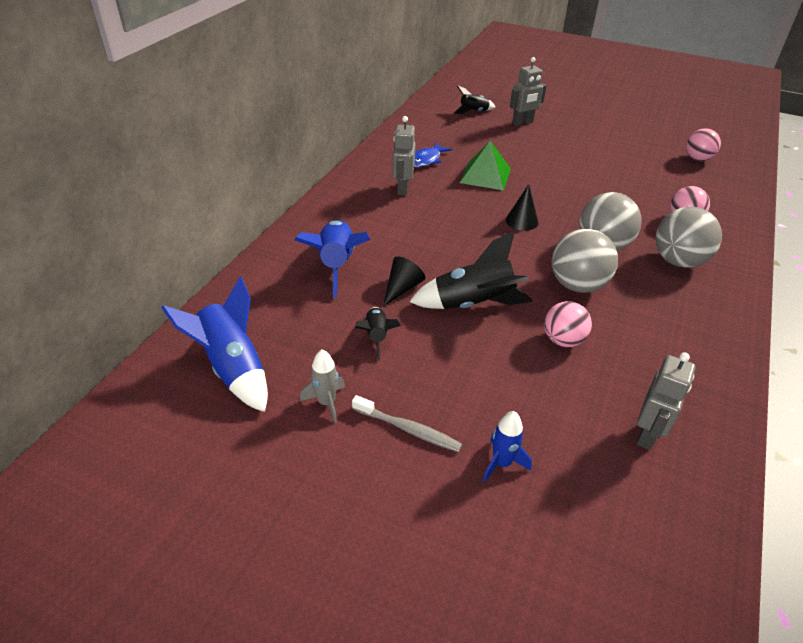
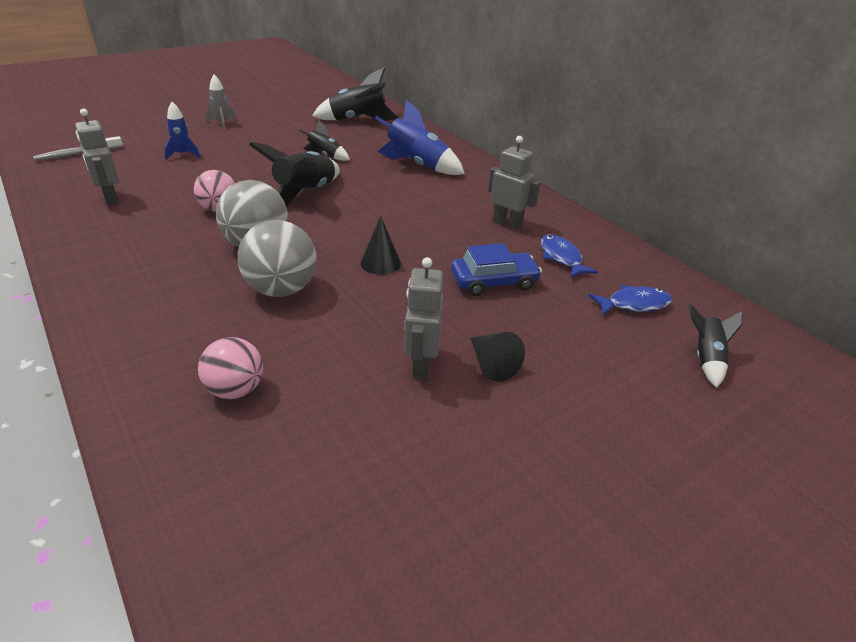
camera: 120 degrees right, 5 degrees down
(233, 368) = (357, 120): blue rocket -> black rocket
(326, 402) = (297, 131): grey rocket -> grey rocket (222, 123)
(402, 288) = (360, 176): black cone -> black cone (491, 364)
(408, 429) = (245, 142): grey toothbrush -> grey toothbrush (78, 154)
(450, 132) = (634, 304): none -> blue fish
(485, 175) = (494, 282): green pyramid -> blue car
(522, 123) = (640, 394): grey robot -> grey robot (421, 365)
(678, 261) = (191, 325): grey ball -> none
(697, 159) = (345, 574): pink ball -> none

